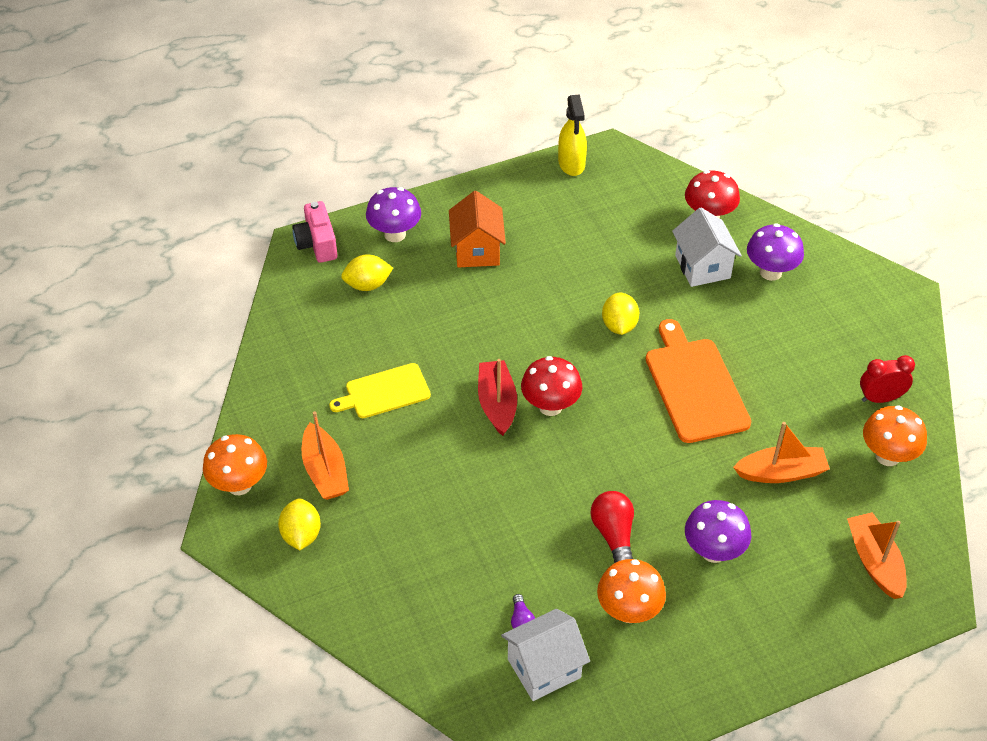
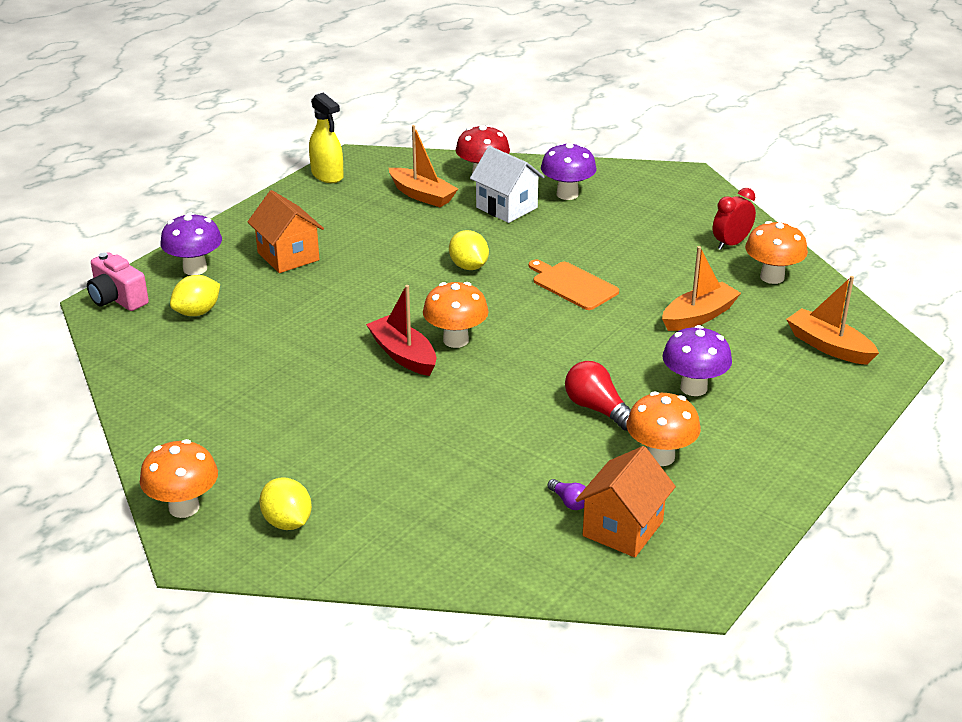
camera: 30 degrees left, 15 degrees down
(325, 471) = (270, 463): orange boat -> orange boat (422, 195)
(384, 392) = (282, 383): yellow cutting board -> none
(544, 668) = (622, 529): white house -> orange house
(550, 406) = (456, 340): red mushroom -> orange mushroom
(694, 386) = (572, 285): orange cutting board -> orange cutting board, size x0.65

